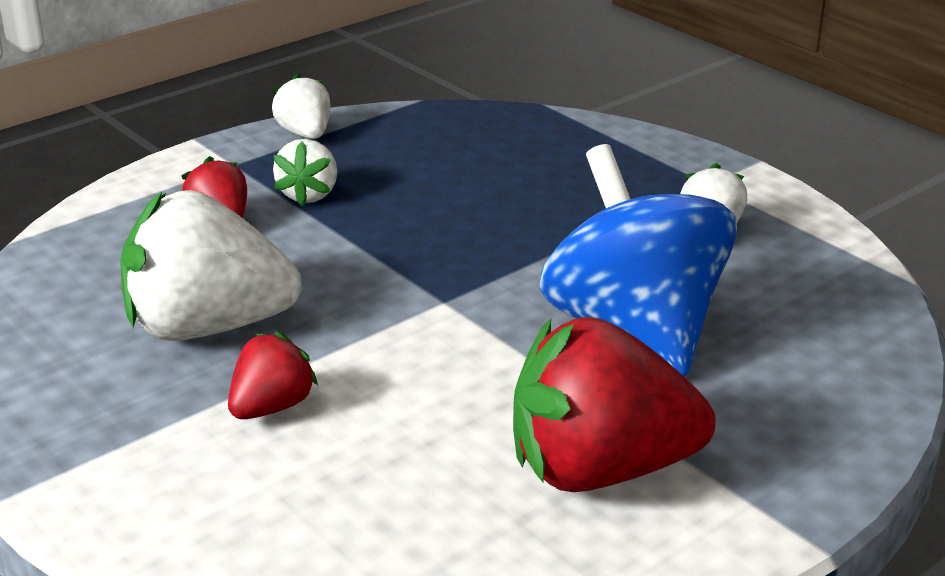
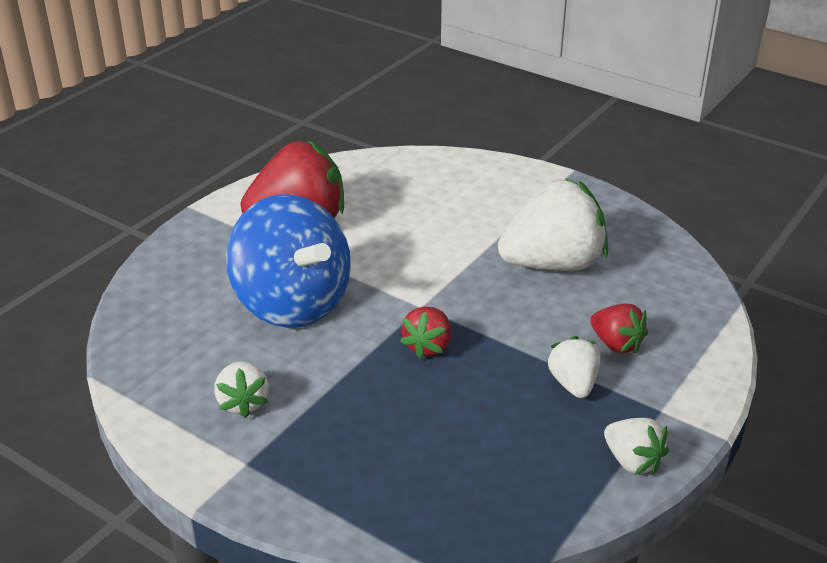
camera: 165 degrees right, 5 degrees up
(271, 407) = (481, 226): red strawberry -> red strawberry (428, 346)

